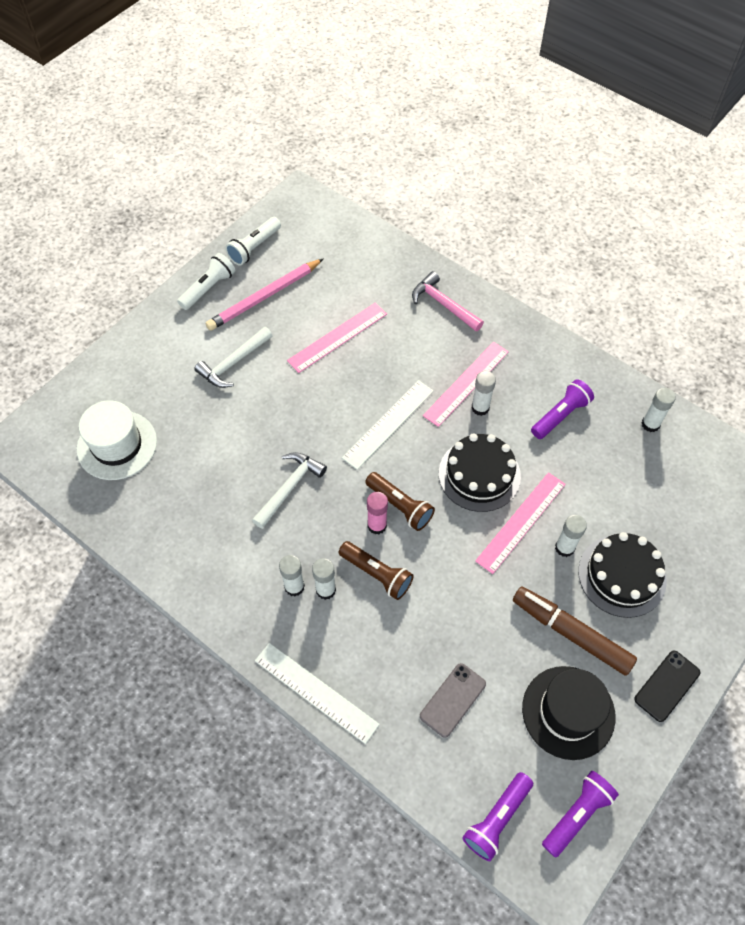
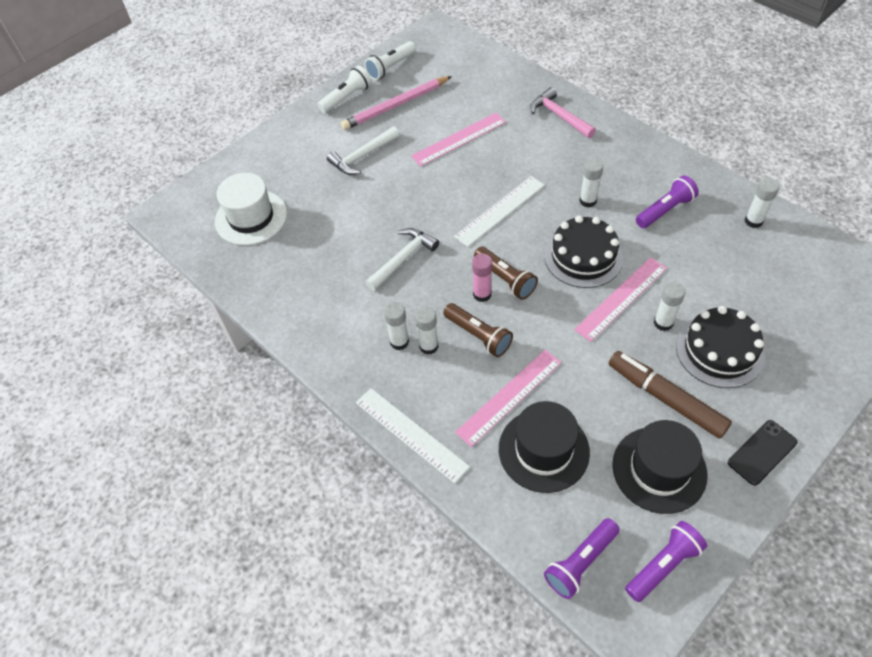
camera: 10 degrees right, 5 degrees down
(453, 700) = (543, 450): grey phone -> black hat
(466, 383) = (576, 180): pink ruler -> pink ruler (509, 396)

